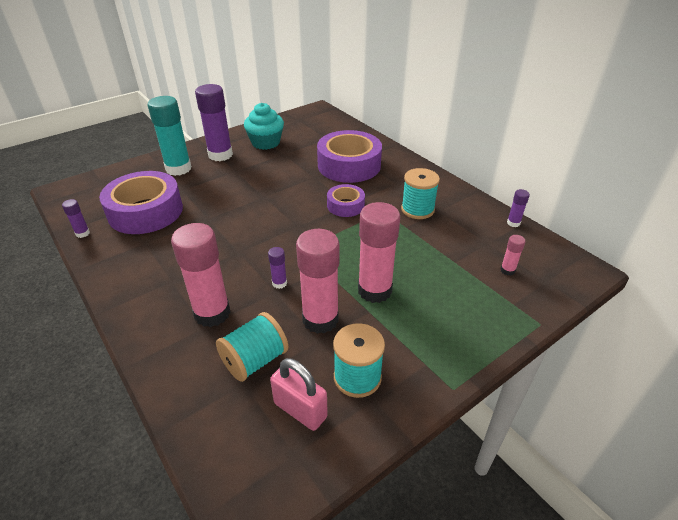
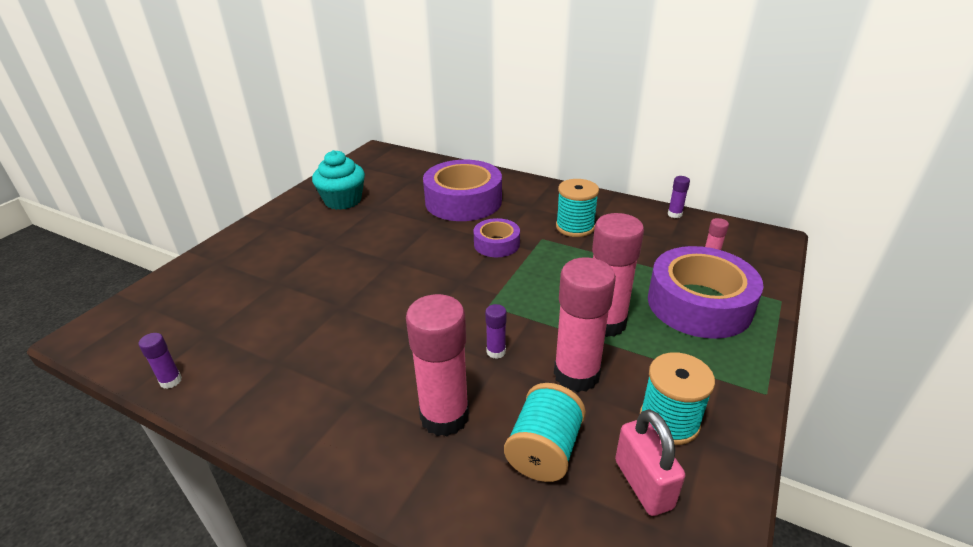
camera: 25 degrees left, 5 degrees down
(145, 211) = (246, 324): purple tape -> purple tape (699, 304)
(178, 169) = (250, 259): turquoise glue stick -> none
(220, 155) = (295, 228): purple glue stick -> none
(300, 410) = (643, 484): pink padlock -> pink padlock turned 60 degrees clockwise

